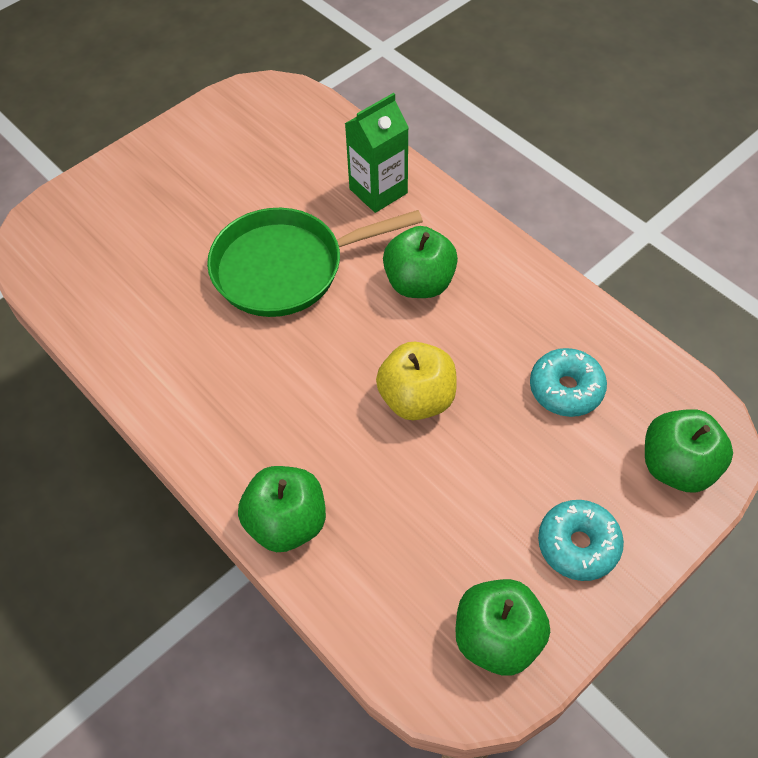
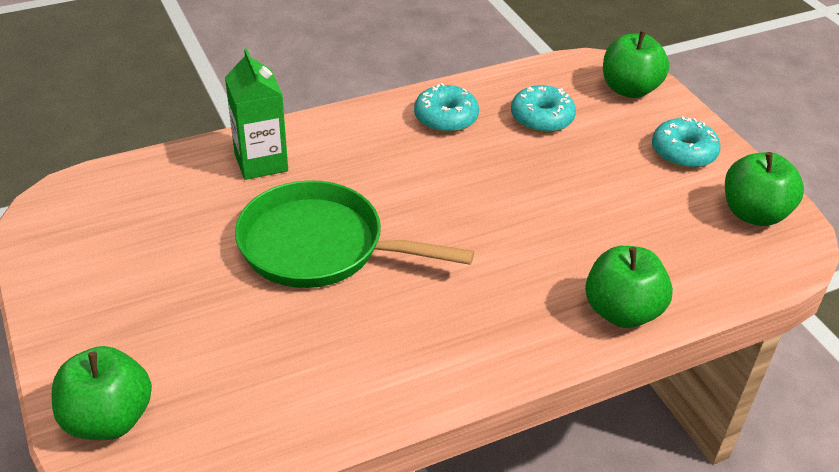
camera: 75 degrees left, 15 degrees down
(287, 268) = (320, 246): green pan -> green pan turned 105 degrees clockwise
(417, 399) = (518, 199): yellow apple -> none
(419, 283) = (391, 165): green apple -> green apple (108, 419)
(518, 304) = (446, 118): none -> turquoise donut

